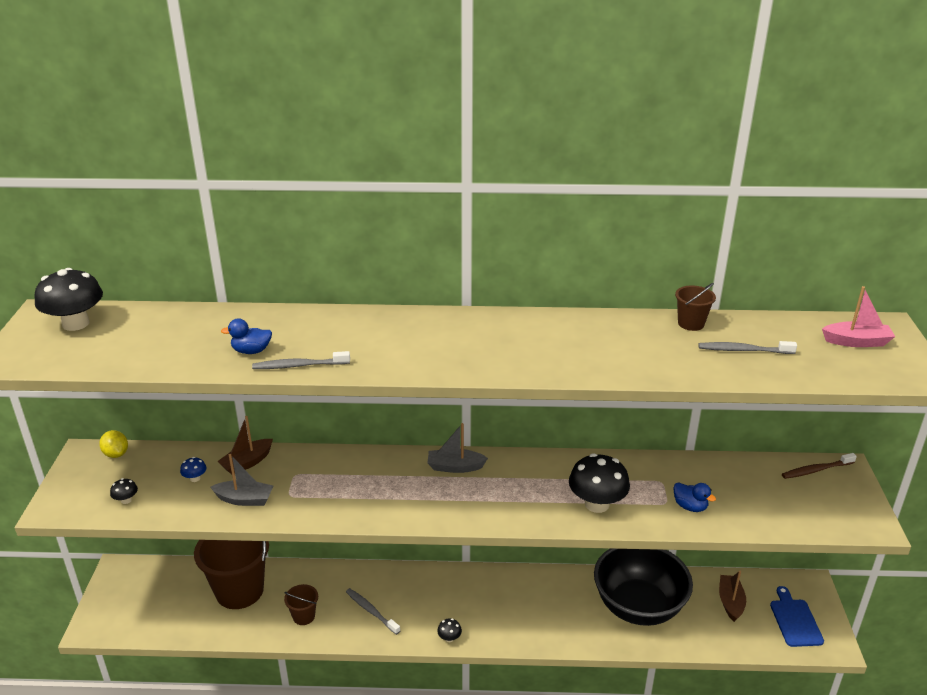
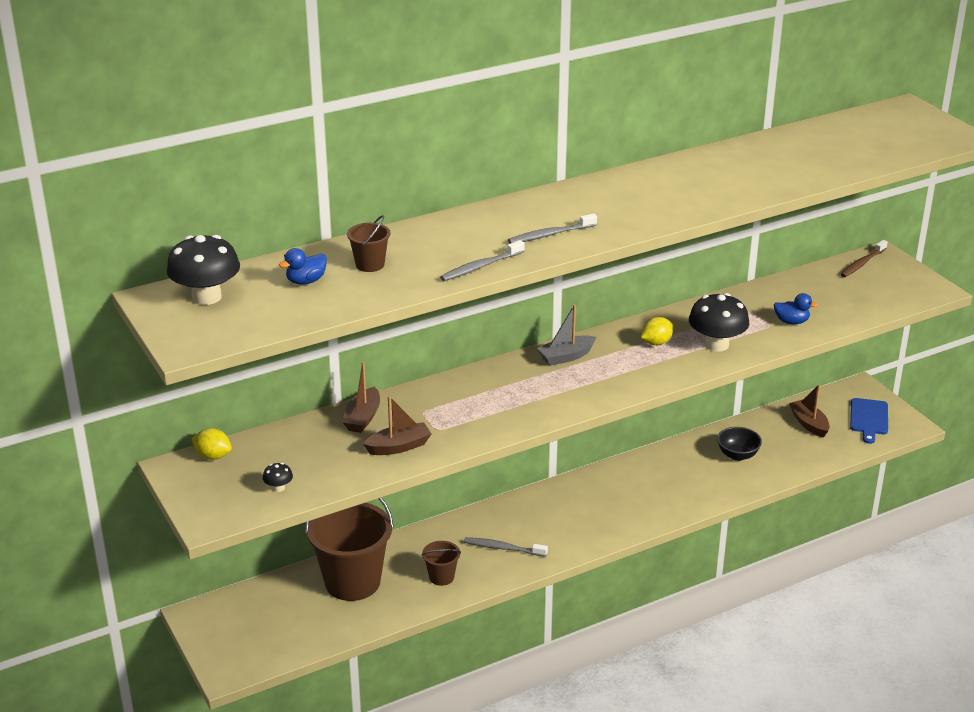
camera: 30 degrees left, 0 degrees up
(195, 478) = (326, 447): blue mushroom -> none
(244, 499) = (399, 447): grey boat -> brown boat
(251, 351) = (420, 268): blue duck -> blue duck (306, 281)
(449, 638) = (596, 540): black mushroom -> none
(544, 482) = (656, 343): none -> yellow lemon
(638, 607) = (737, 455): black bowl -> black bowl, size x0.45
(691, 323) = (762, 144): brown bucket -> brown bucket (370, 264)
(743, 350) = (823, 153): grey toothbrush -> grey toothbrush (550, 235)
(795, 620) = (869, 418): blue cutting board -> blue cutting board turned 135 degrees counterclockwise
(856, 342) = (896, 124): pink boat -> none

